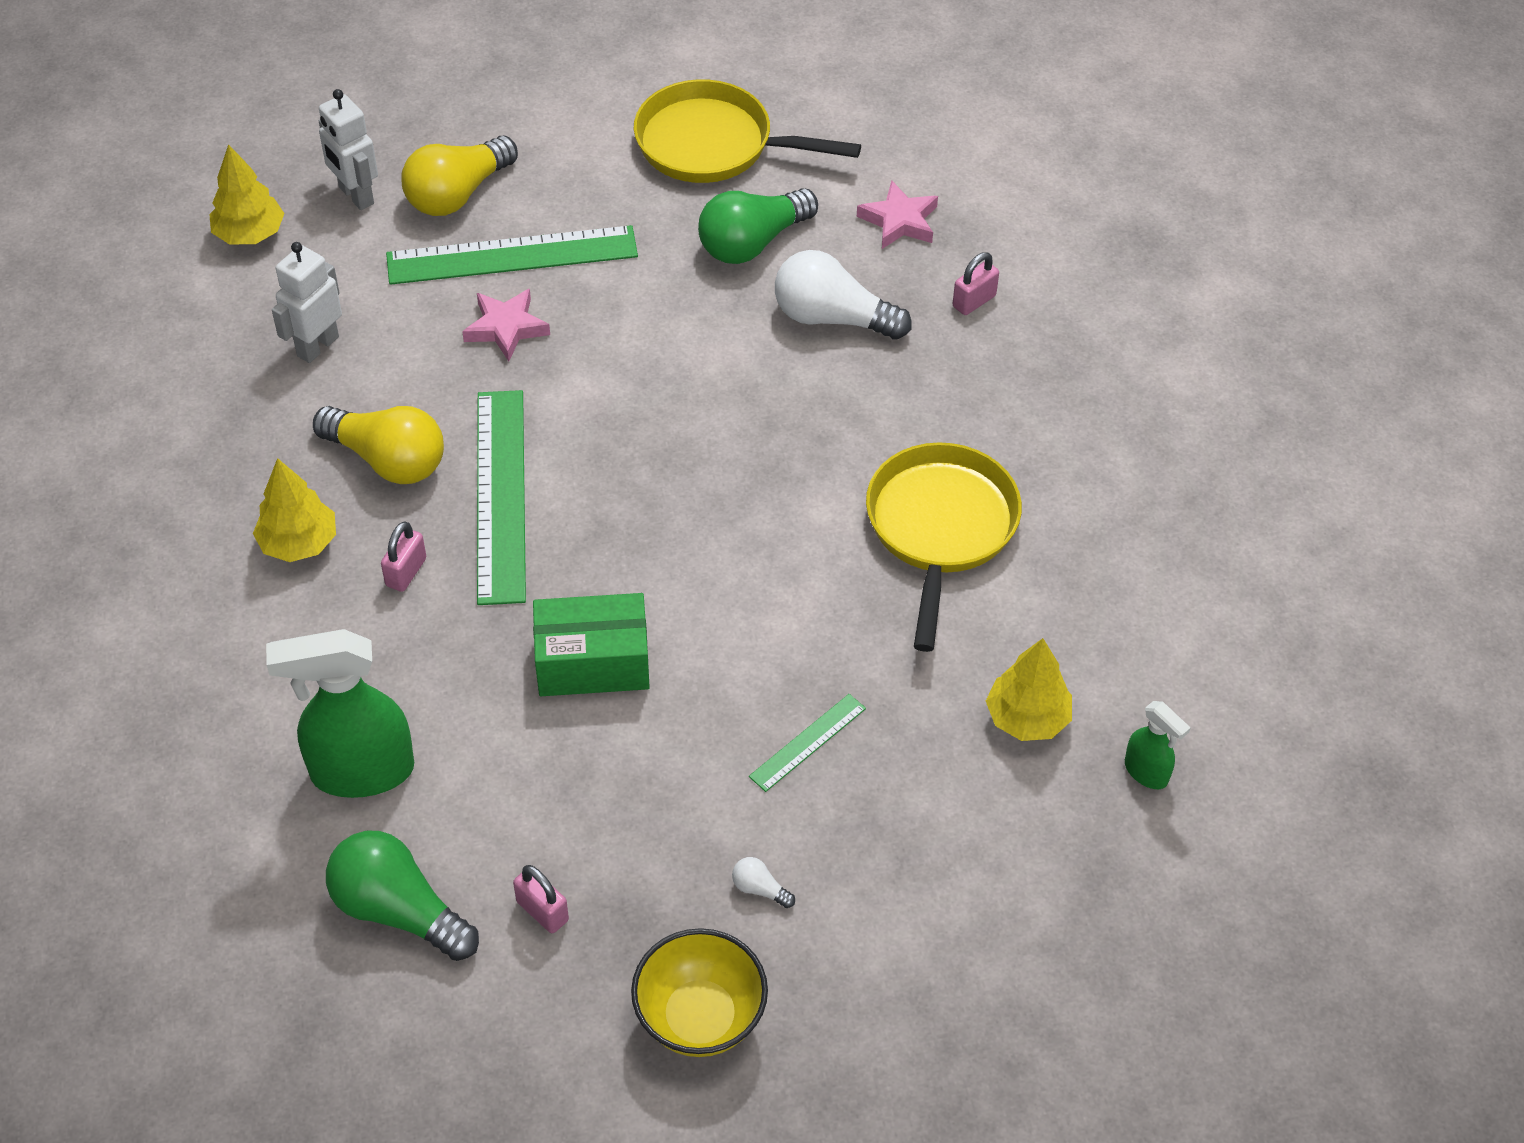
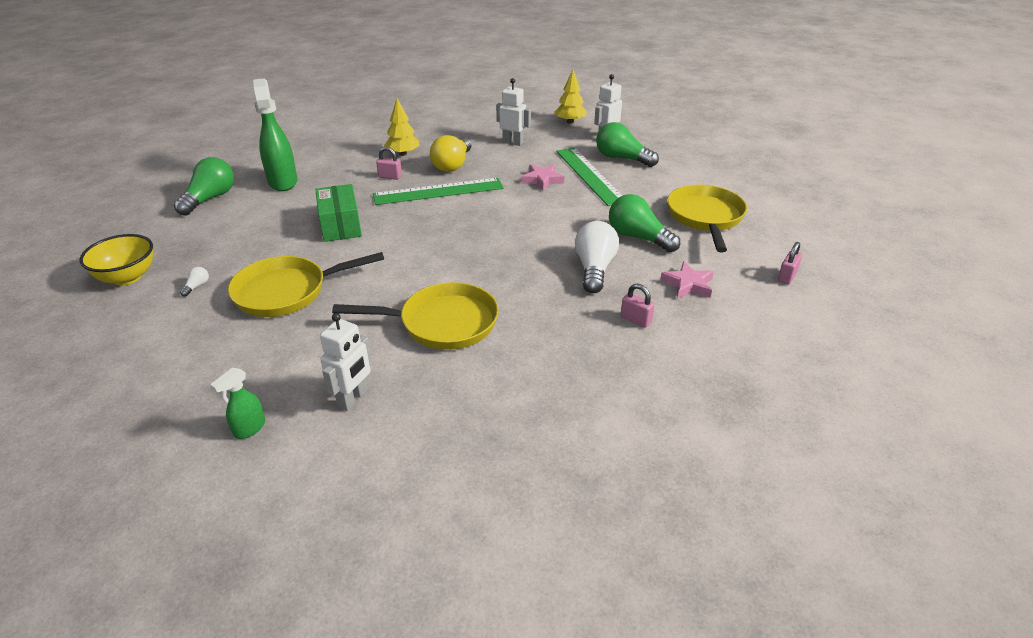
camera: 80 degrees right, 15 degrees down
(457, 194) = (622, 158): yellow light bulb -> green light bulb
(542, 911) = (200, 230): pink padlock -> pink padlock (787, 277)
(808, 742) = (287, 292): green ruler -> yellow pan
(1027, 718) = (298, 370): yellow tree -> none
(1099, 648) = (353, 399): none -> white robot

